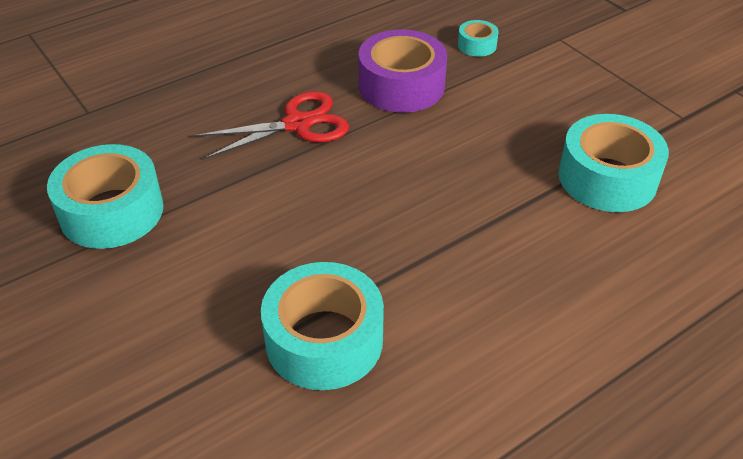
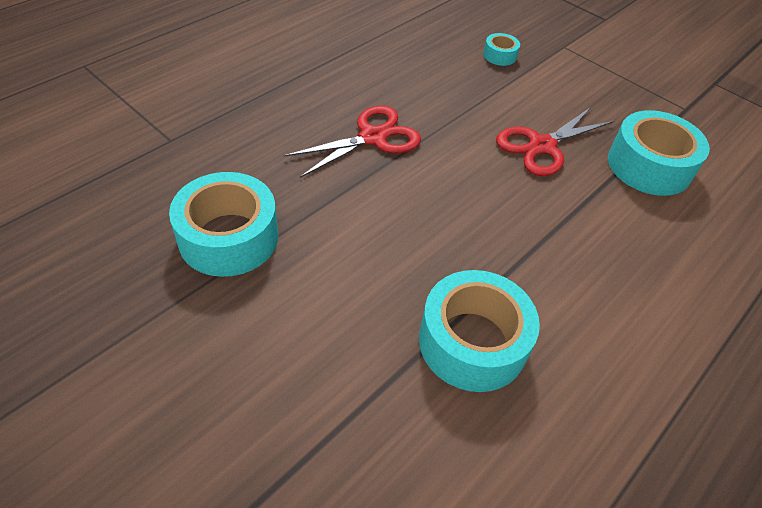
camera: 15 degrees left, 5 degrees up
(401, 86) = (450, 96): purple tape -> none
(486, 147) = (542, 146): none -> red scissors

